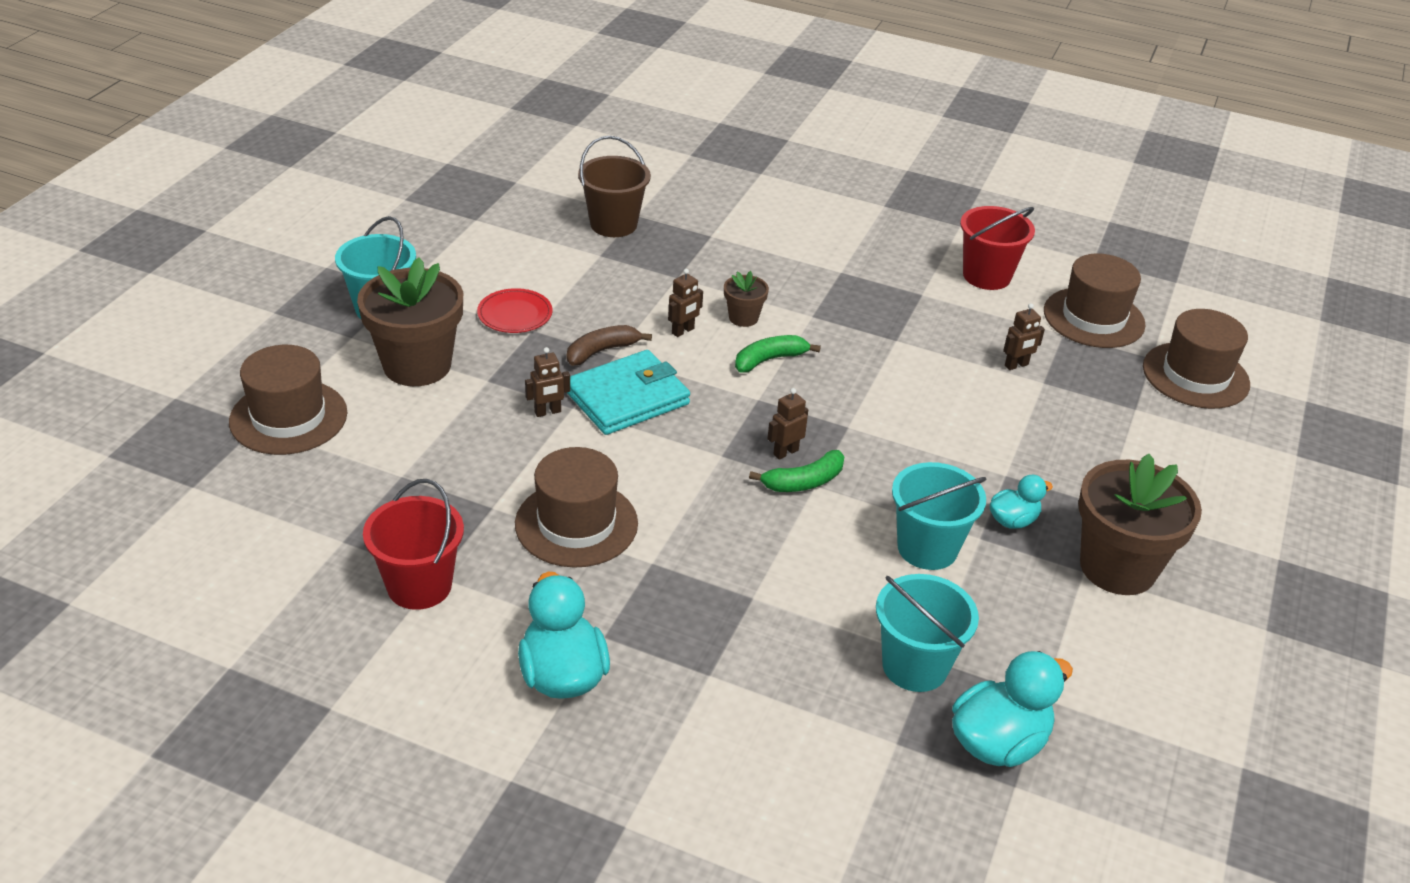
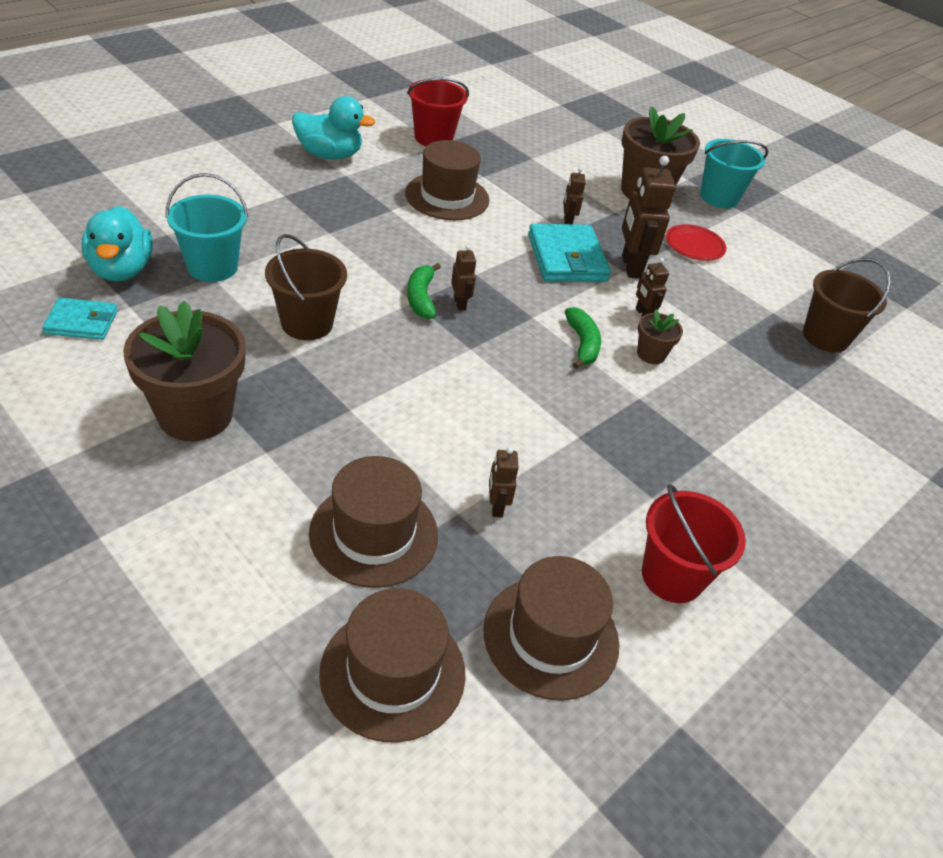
camera: 110 degrees right, 5 degrees up
(288, 417) = (609, 140): brown hat -> brown hat (374, 534)
(601, 351) = (630, 267): brown banana -> brown robot
(927, 548) = (307, 323): turquoise bucket -> brown bucket
(1013, 520) = (296, 383): turquoise duck -> none
(1105, 721) = (82, 322): none -> turquoise wallet

